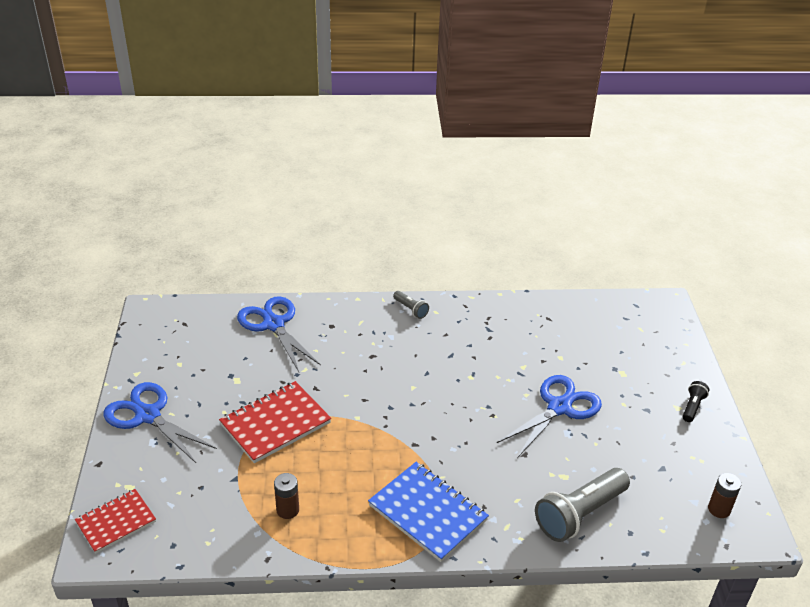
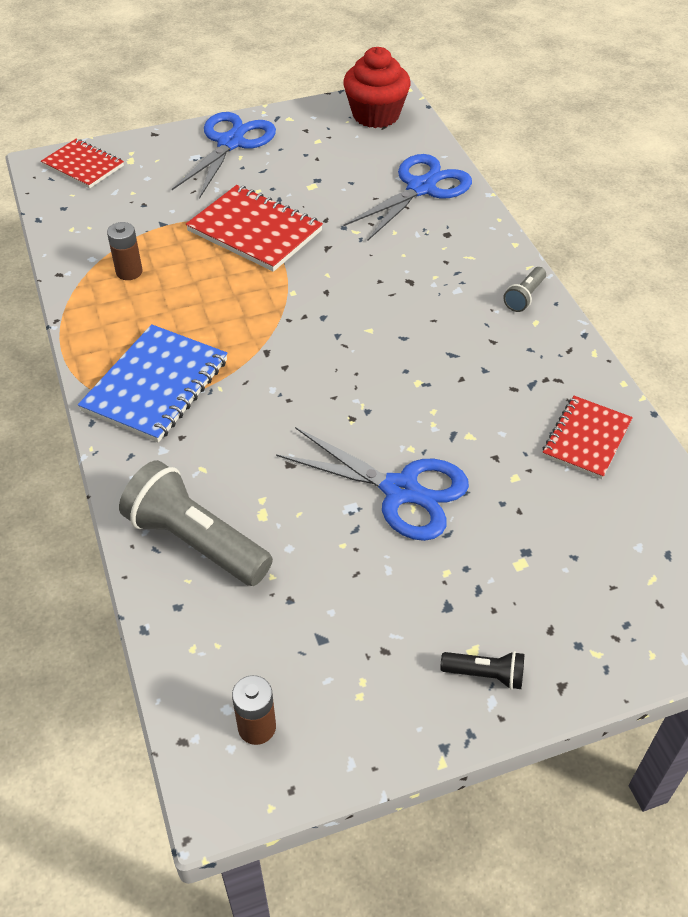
camera: 75 degrees right, 10 degrees up
(167, 324) = (376, 115): none -> red cupcake
(539, 321) = (586, 439): none -> red notebook

